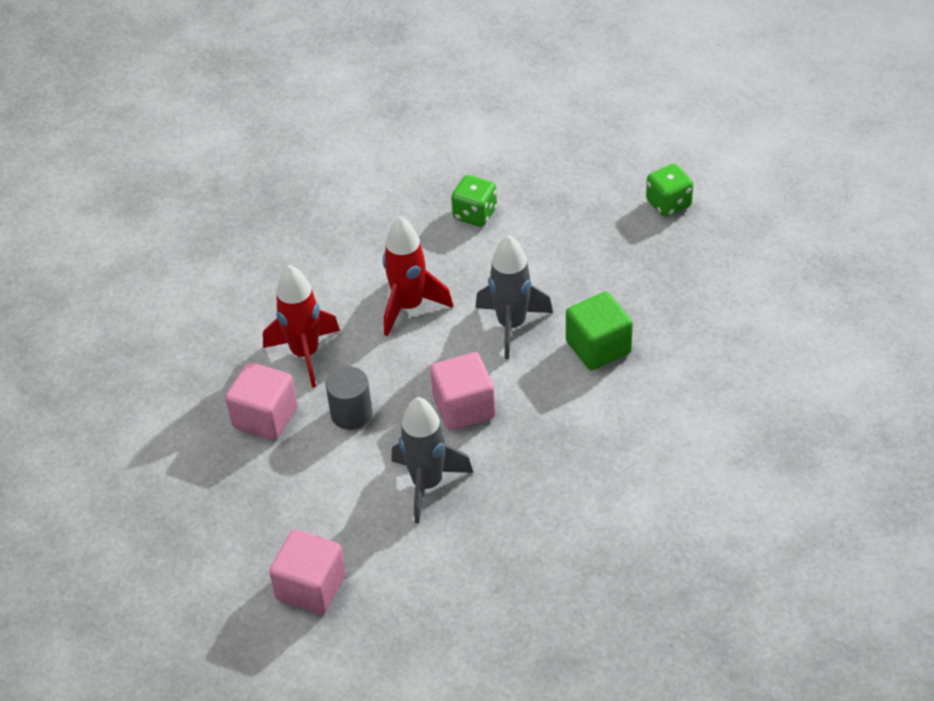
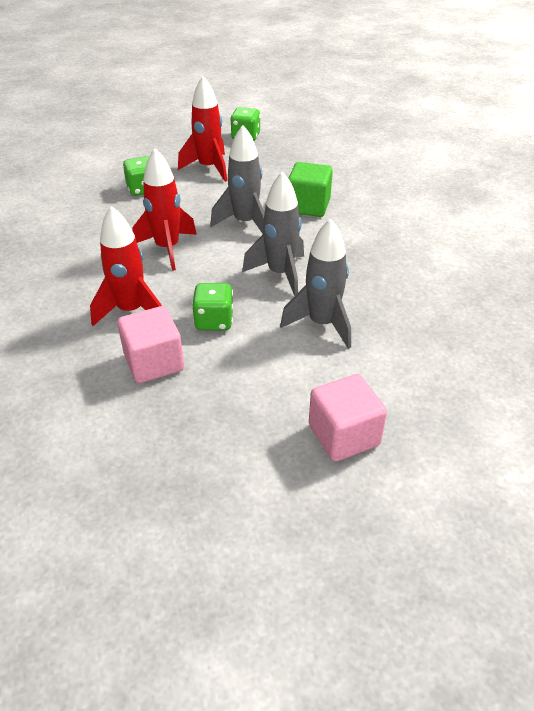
camera: 50 degrees left, 5 degrees down
(351, 413) = (214, 321): grey cylinder -> green dice
(464, 407) = (280, 274): pink cube -> grey rocket
(571, 226) = (209, 168): none -> red rocket

